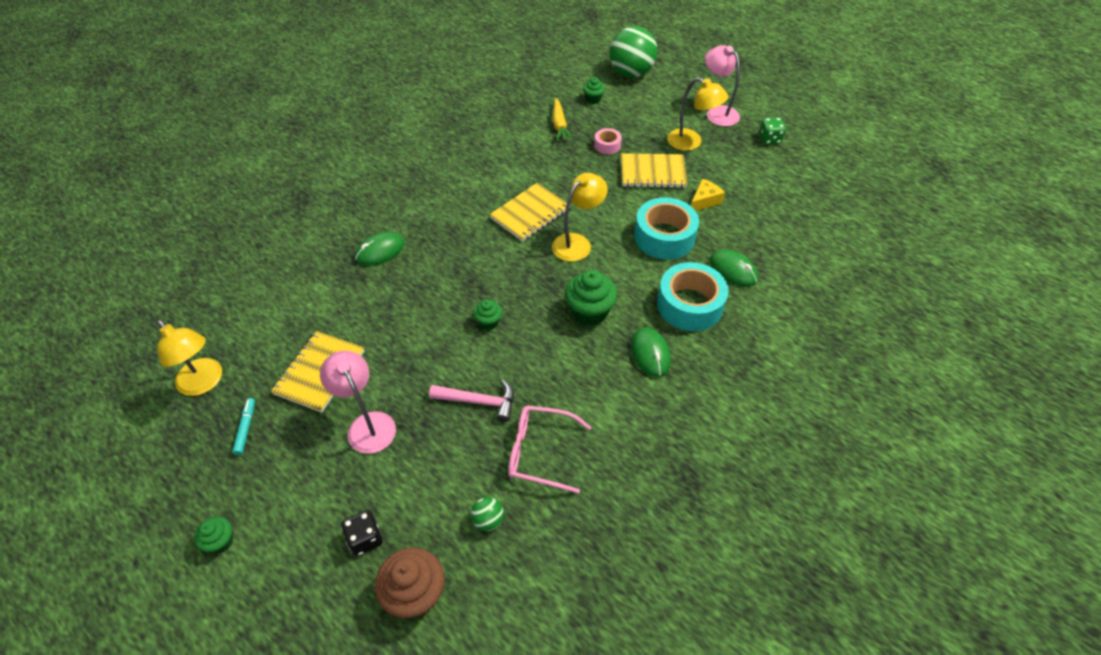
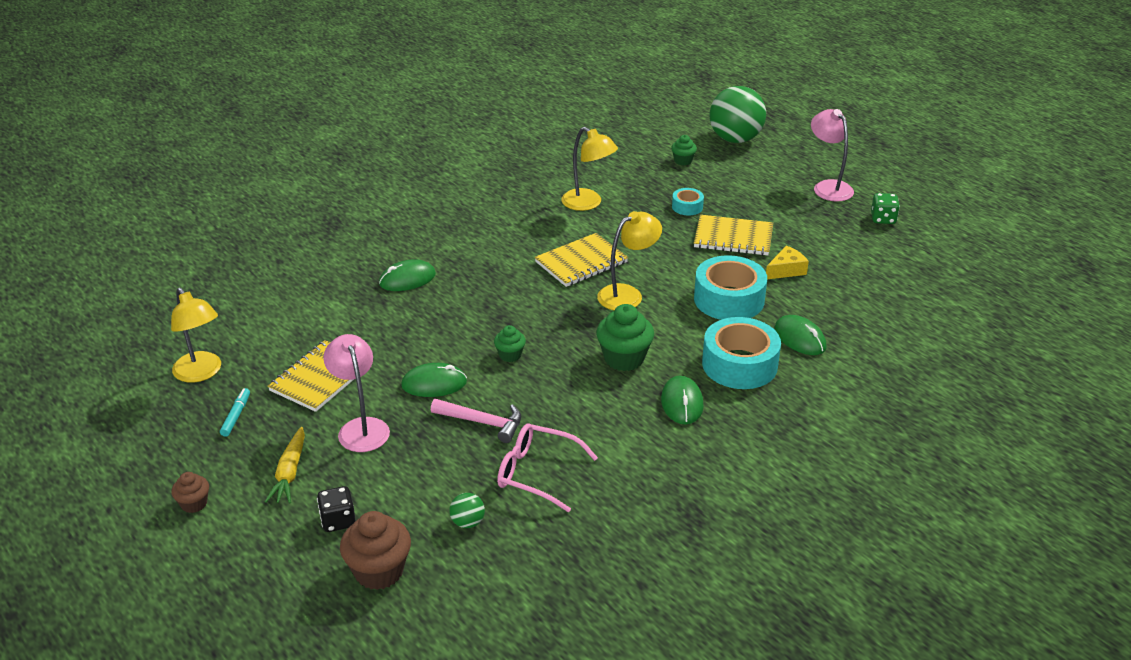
camera: 10 degrees right, 15 degrees down
(221, 541) = (194, 504): green cupcake -> brown cupcake
(426, 364) = (434, 384): none -> green mouse
(559, 125) = (637, 182): yellow carrot -> yellow carrot (290, 473)
(607, 145) = (687, 207): pink tape -> turquoise tape
(691, 142) = (787, 213): yellow lamp -> yellow lamp (588, 203)

